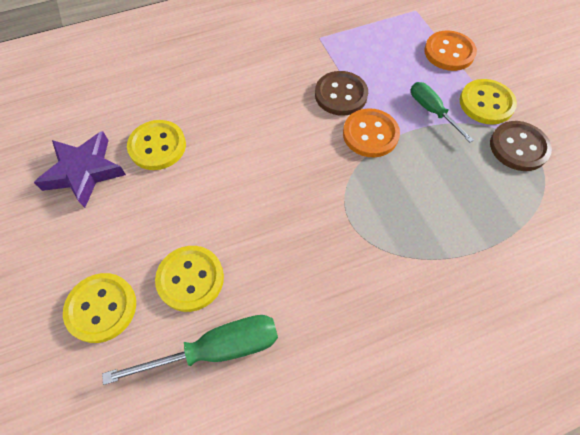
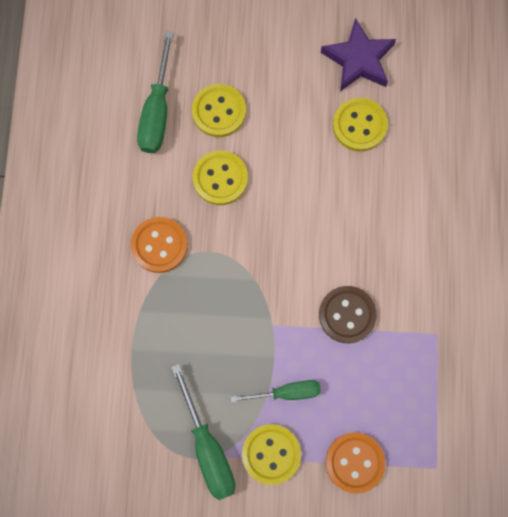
camera: 115 degrees right, 15 degrees up
(101, 308) = (226, 45): yellow button -> yellow button (220, 178)
(370, 134) = (287, 317): orange button -> orange button (159, 245)
(518, 147) = (208, 447): brown button -> green screwdriver

